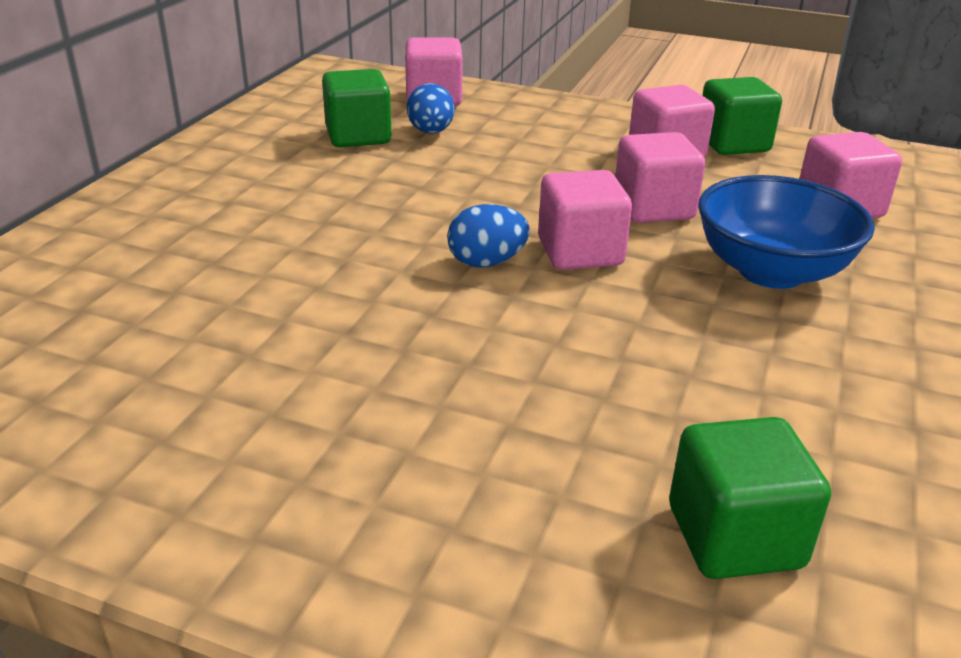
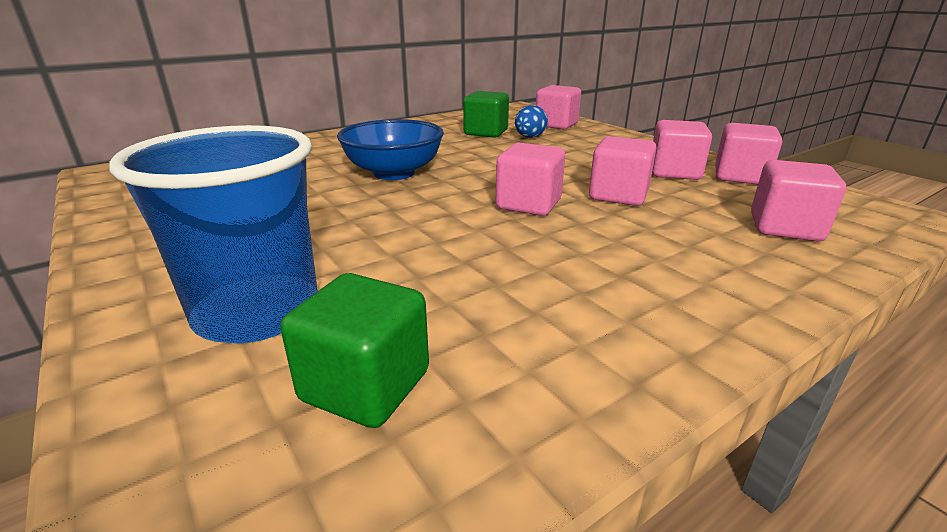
camera: 35 degrees right, 5 degrees down
(486, 262) = (462, 195): blue egg -> none
(508, 518) = (257, 312): none -> blue cup
(733, 144) = (740, 177): green cube -> pink cube
(771, 271) = (659, 248): blue bowl -> blue bowl (394, 173)

